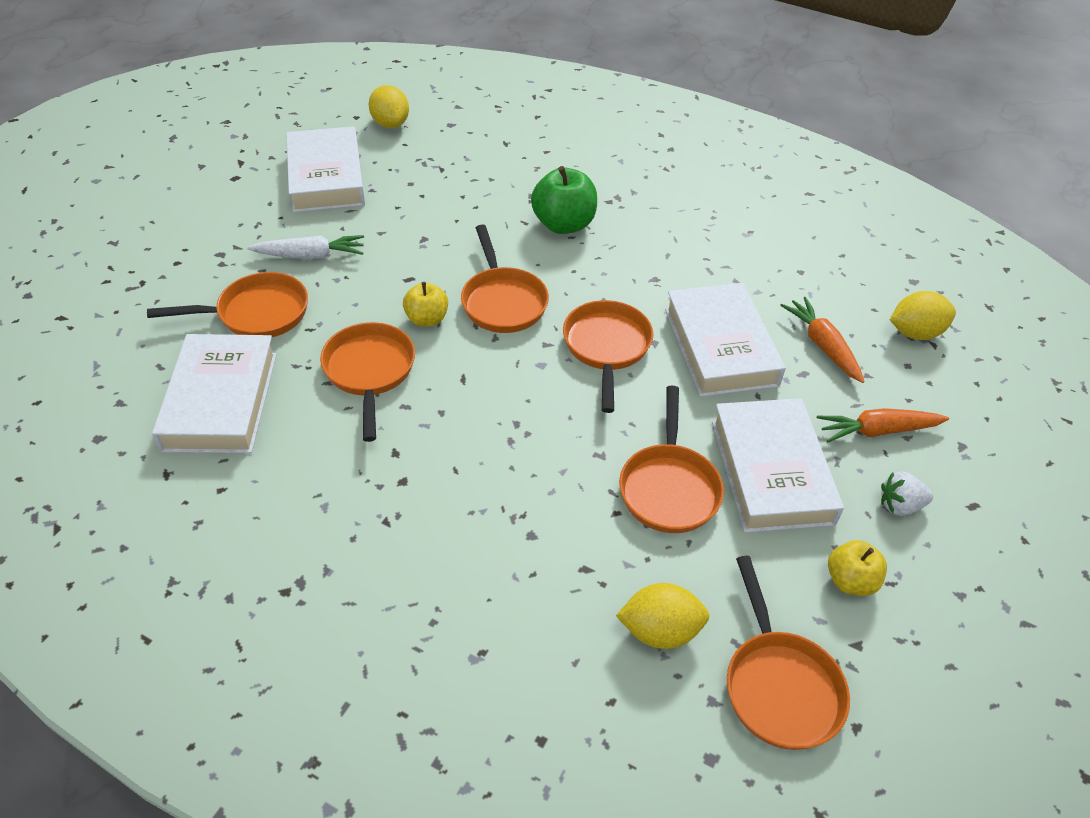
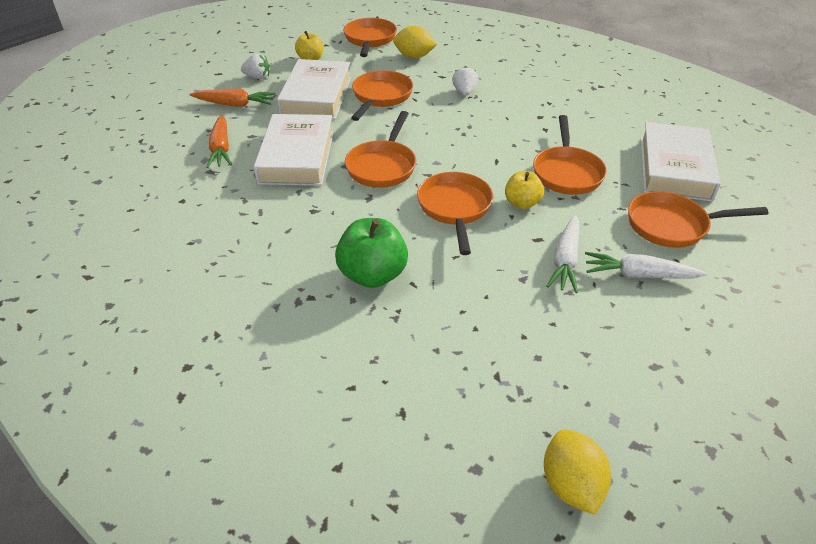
camera: 165 degrees left, 5 degrees down
(326, 177) = (648, 383): white book -> none
(382, 260) = (565, 260): none -> white carrot
(534, 525) = (464, 92): none -> white strawberry
(915, 333) = (144, 148): yellow lemon -> none

